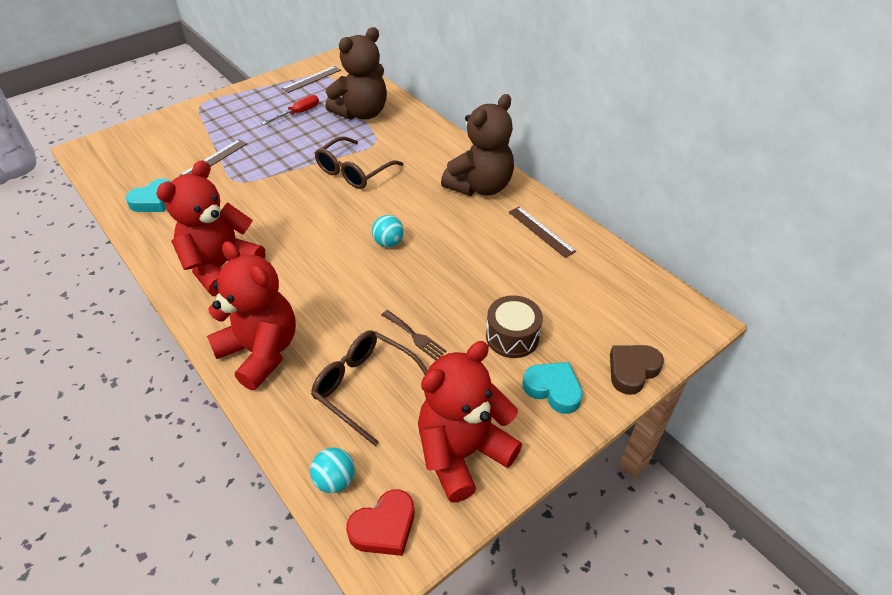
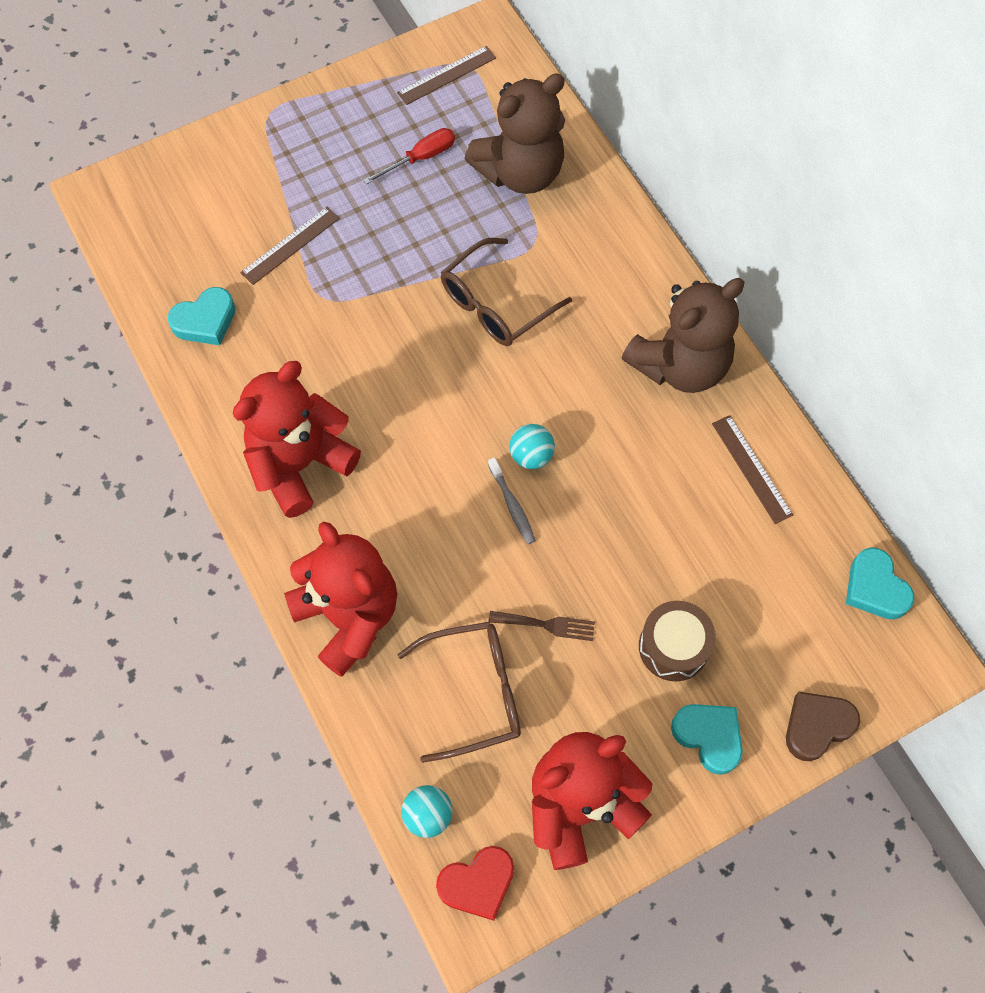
camera: 10 degrees right, 20 degrees up
(365, 387) = (474, 692): brown glasses -> brown glasses turned 120 degrees clockwise
(379, 271) = (512, 505): none -> grey toothbrush
(415, 336) = (547, 625): brown fork -> brown fork turned 45 degrees counterclockwise
(645, 283) = (875, 588): none -> turquoise heart

